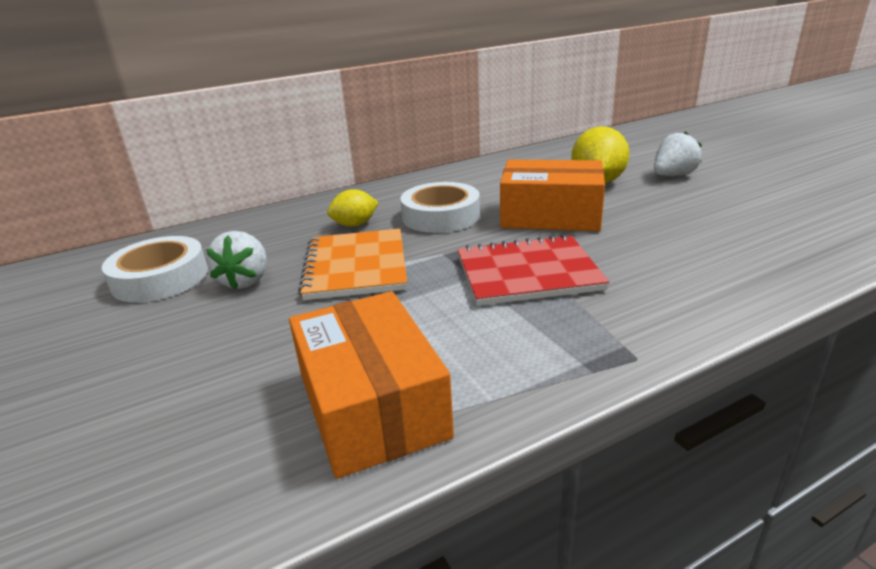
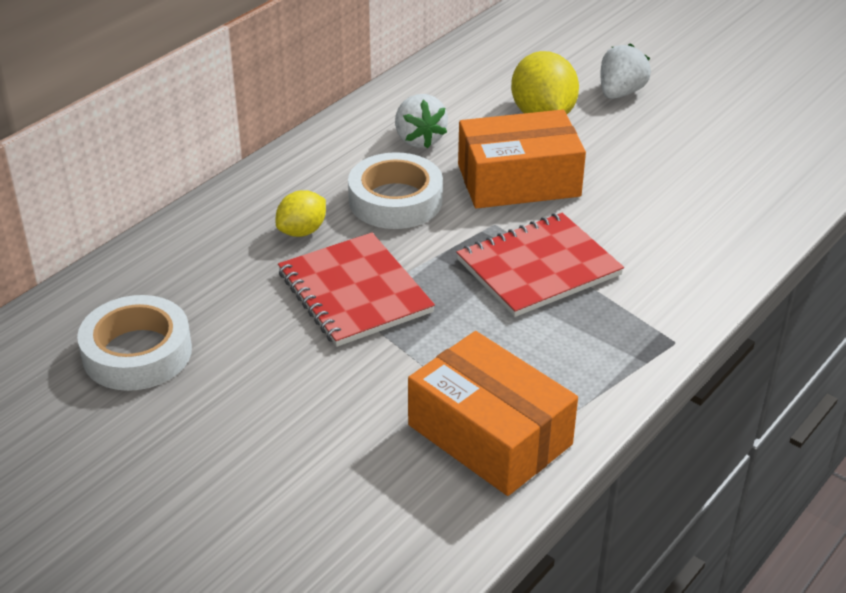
camera: 25 degrees left, 10 degrees up
(246, 281) = (246, 335): white strawberry -> white strawberry (419, 139)
(356, 266) = (354, 292): orange notebook -> red notebook

